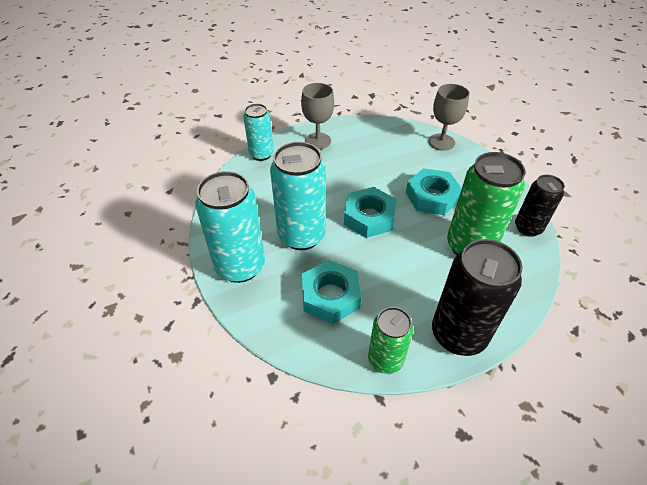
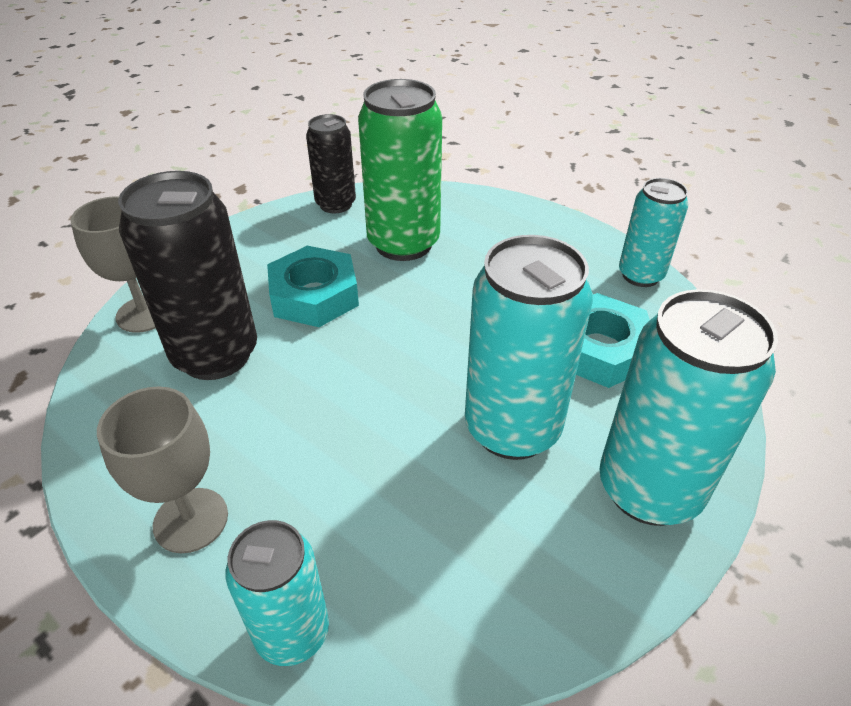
camera: 115 degrees left, 5 degrees down
(369, 217) = (407, 354): turquoise nut -> none
(385, 360) = (640, 275): green can -> turquoise can
(458, 335) = (553, 231): black can -> black can (215, 355)

